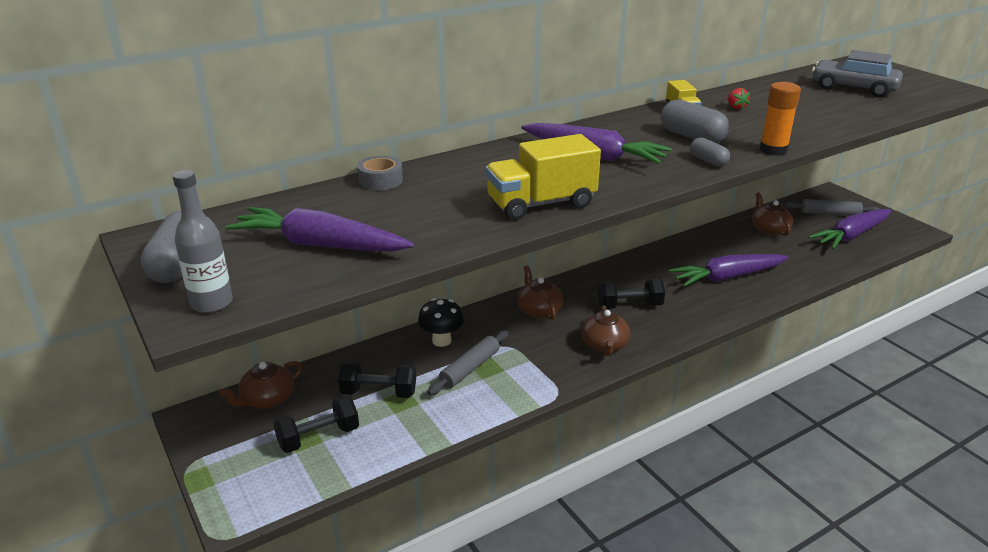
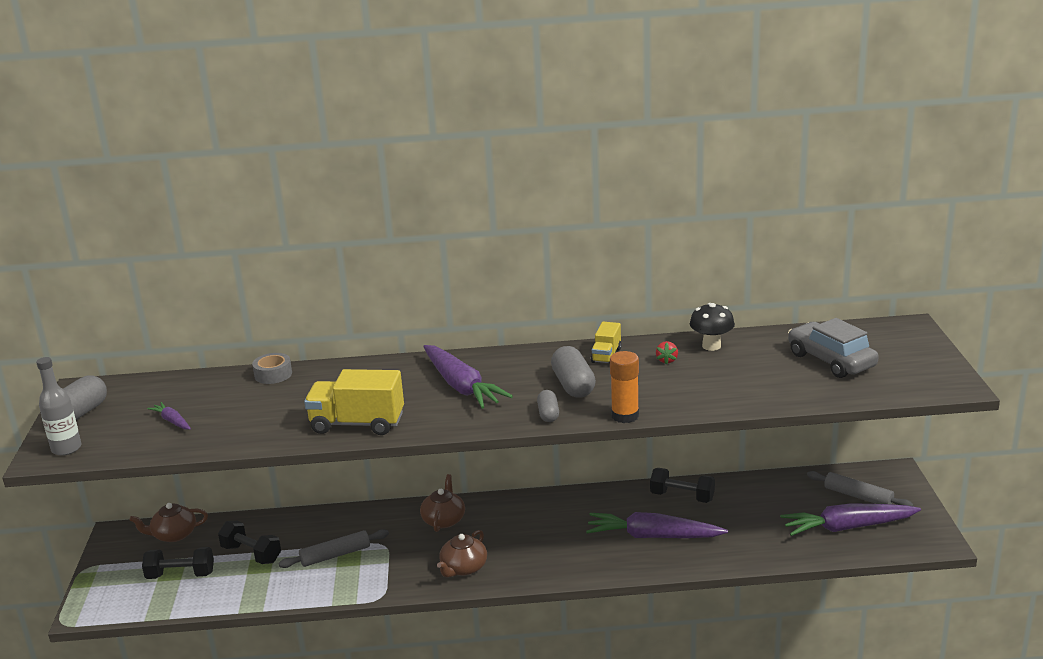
camera: 30 degrees right, 5 degrees down
(320, 245) = (172, 421): purple carrot -> purple carrot, size x0.46
(441, 341) = (338, 525): black mushroom -> black mushroom (711, 346)
(629, 306) = (526, 538): black dumbbell -> black dumbbell (682, 497)
(769, 229) = (763, 497): brown teapot -> none

